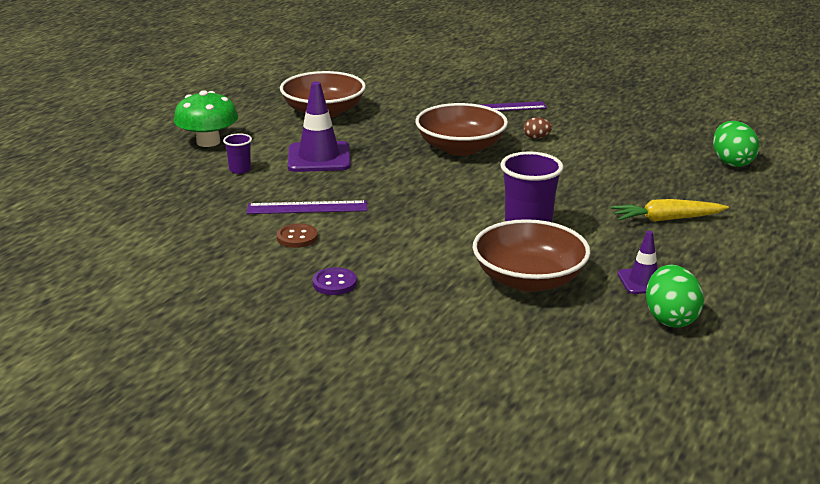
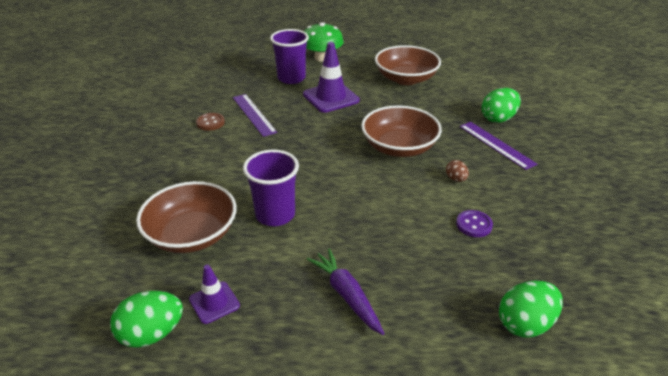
camera: 65 degrees right, 10 degrees up
(240, 170) = (291, 78): purple cup -> purple cup, size x1.94
(334, 283) = (155, 152): purple button -> purple button (474, 225)
(453, 95) = (498, 119): none -> green egg
(666, 219) = (346, 295): yellow carrot -> purple carrot

